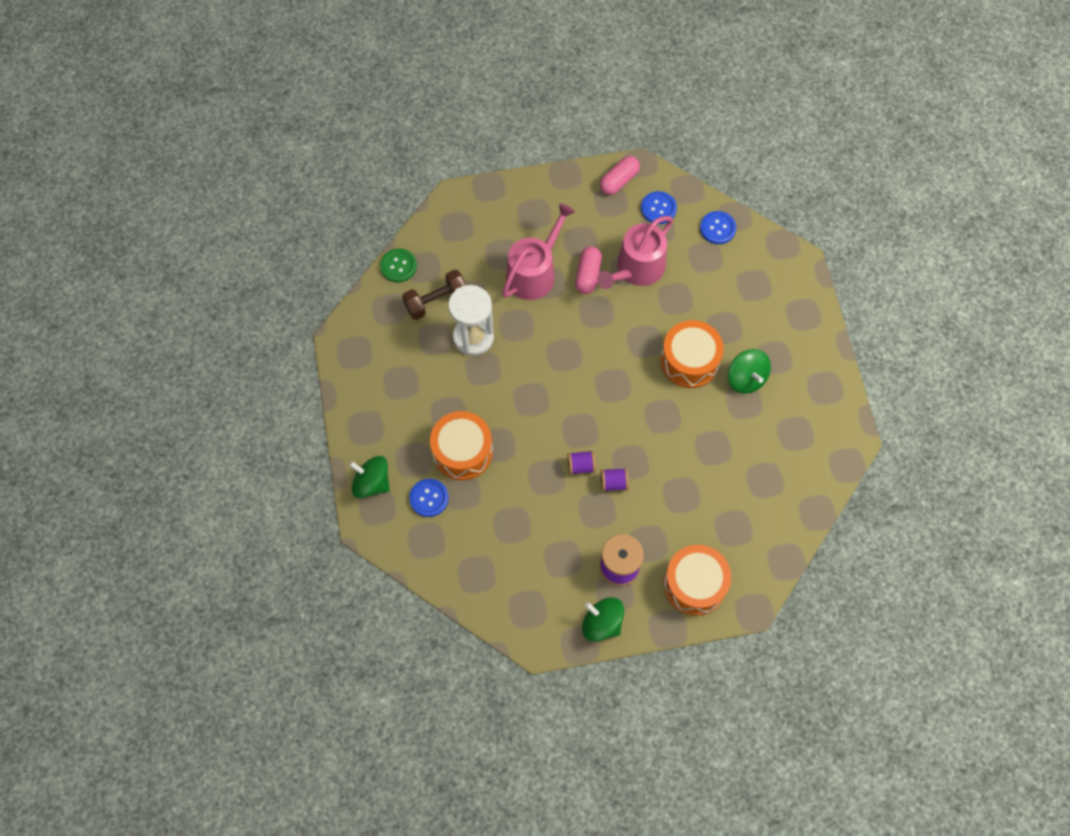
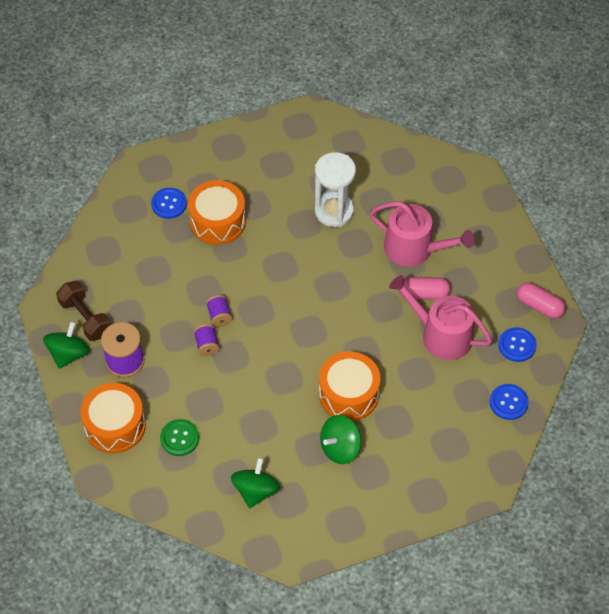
camera: 80 degrees right, 10 degrees down
(372, 483) = (176, 160): green spinning top -> green spinning top (255, 490)
(398, 266) = (394, 142): green button -> green button (179, 438)
(436, 301) = (364, 177): brown dumbbell -> brown dumbbell (85, 318)

